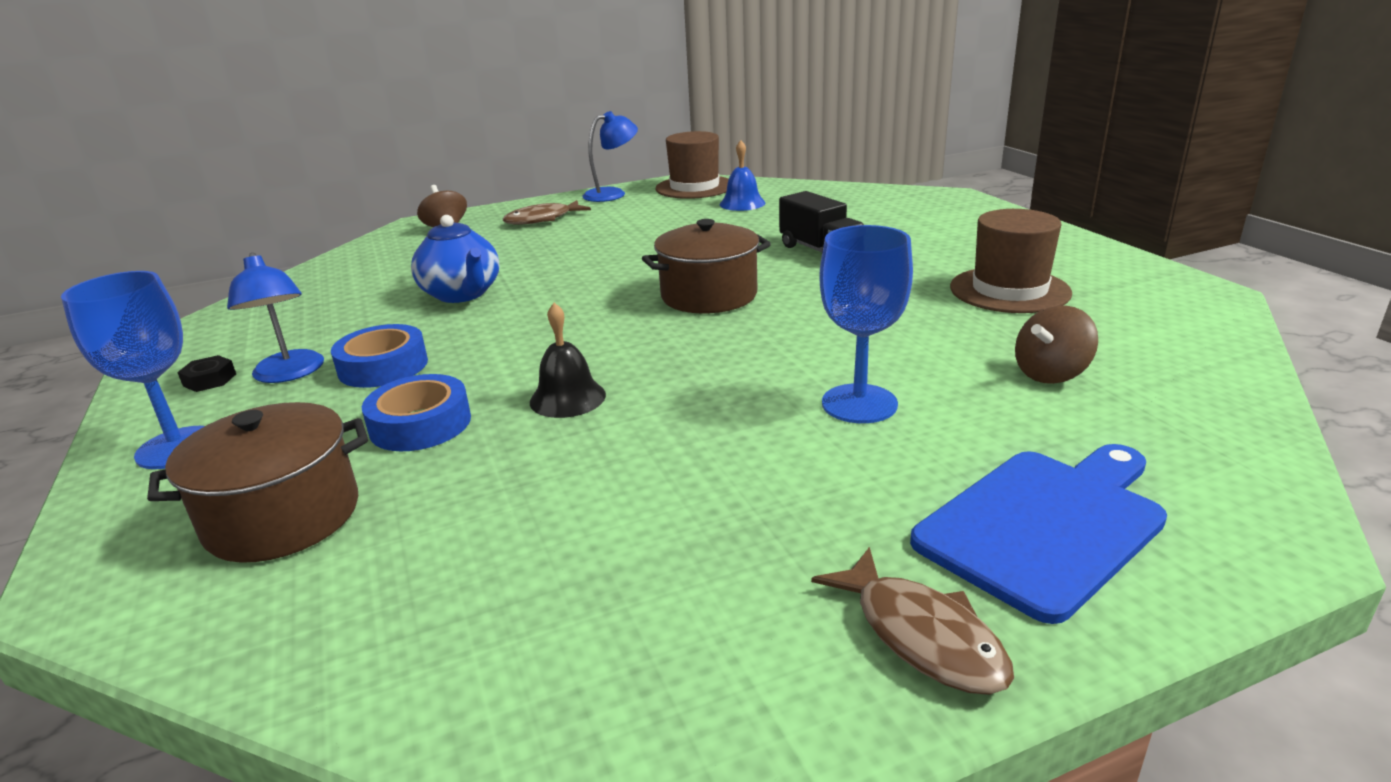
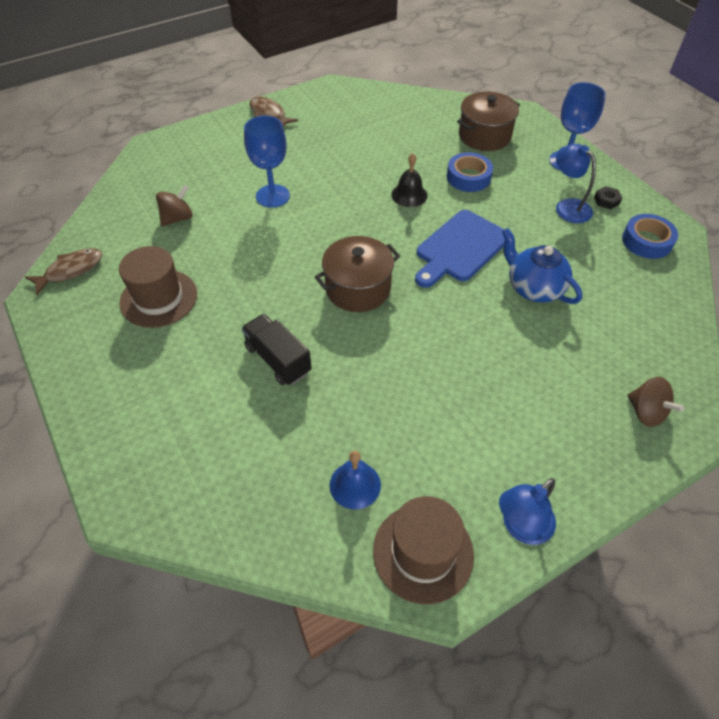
camera: 170 degrees right, 25 degrees up
(383, 366) = (521, 213): blue tape -> blue tape (646, 241)
(542, 219) = (560, 438): brown fish -> brown fish (71, 270)
(1045, 525) = (220, 145): blue cutting board -> blue cutting board (460, 248)

